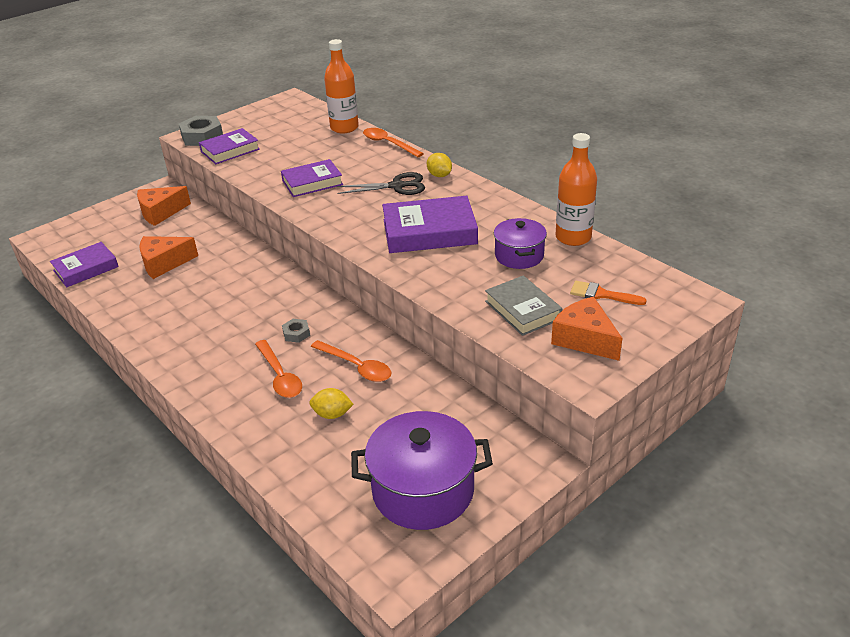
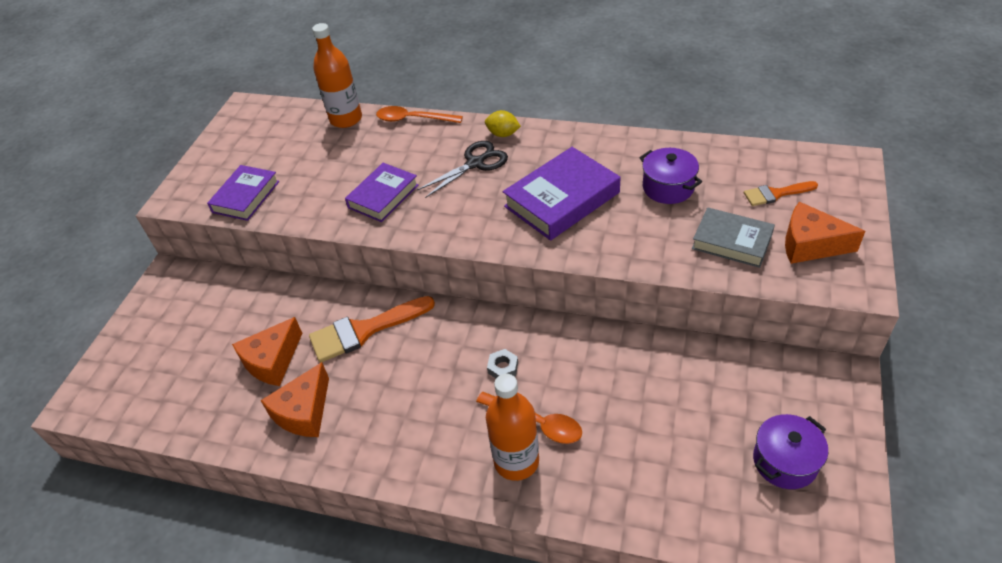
camera: 30 degrees left, 10 degrees up
(86, 268) = (182, 414): purple book -> none
(160, 212) = (200, 302): orange cheese -> orange cheese (304, 412)
(202, 137) = (192, 193): grey nut -> none
(236, 271) = (364, 330): none -> orange brush
(332, 414) = (628, 433): yellow lemon -> none
(356, 367) = (597, 371): orange spoon -> none
(423, 490) = (785, 461): purple pot -> purple pot, size x0.59
(573, 237) = (691, 148): orange bottle -> orange bottle (516, 461)

